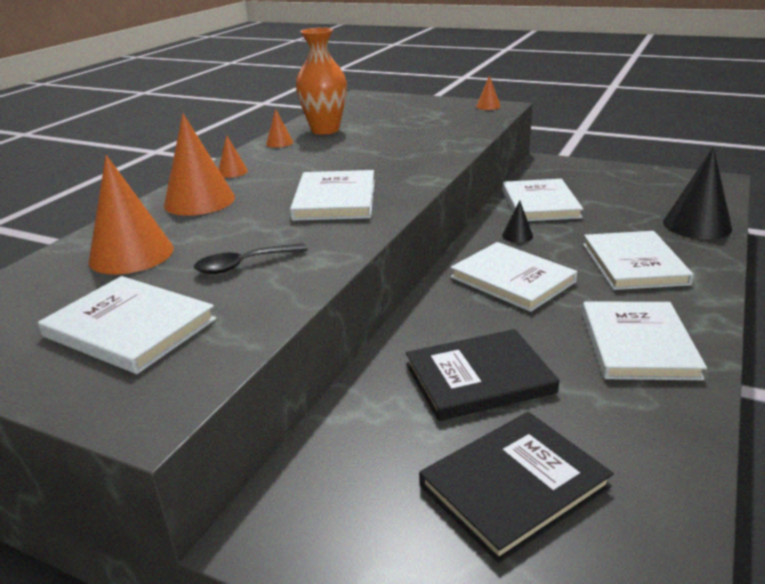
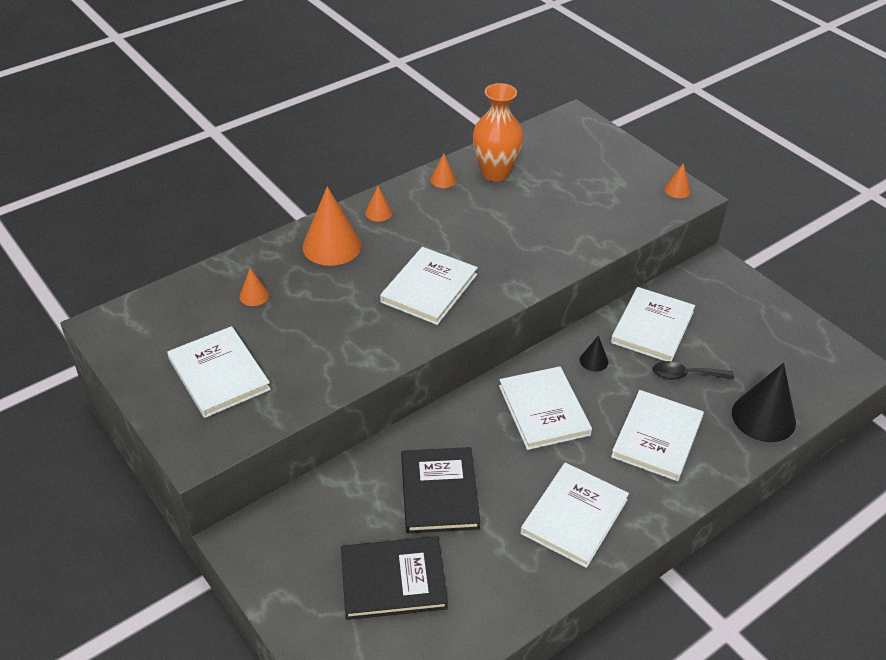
camera: 25 degrees right, 15 degrees up
(131, 254) = (254, 295): orange cone -> orange cone, size x0.48
(244, 265) = (318, 341): black spoon -> black spoon (686, 375)
(479, 378) = (439, 492): black book -> black book turned 75 degrees clockwise

